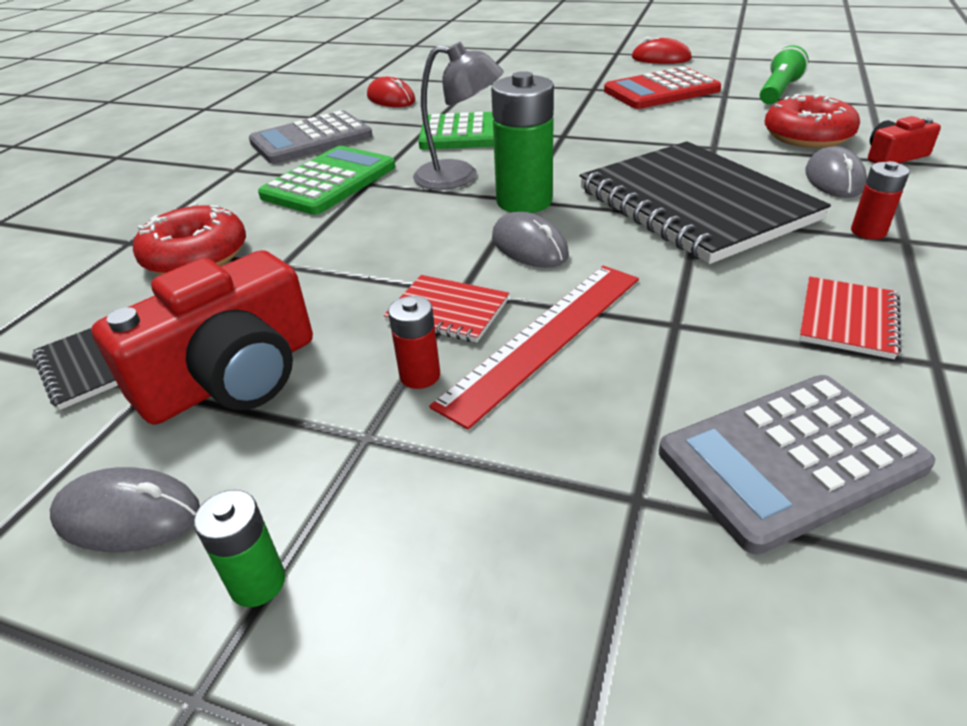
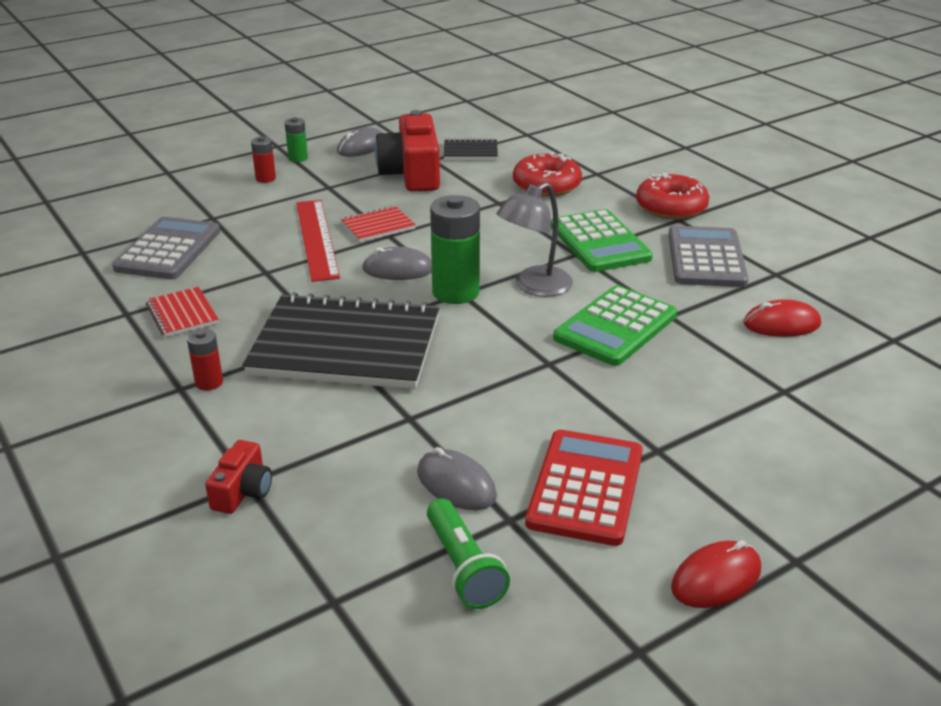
camera: 125 degrees right, 5 degrees down
(420, 375) = (343, 206): red battery -> red battery (265, 178)
(807, 136) = (346, 483): red donut -> red donut (671, 207)
(834, 179) = (272, 428): grey mouse -> grey mouse (456, 484)

